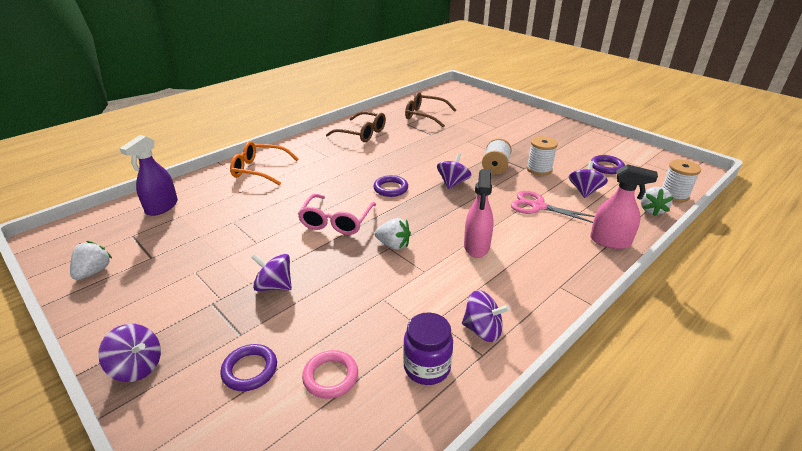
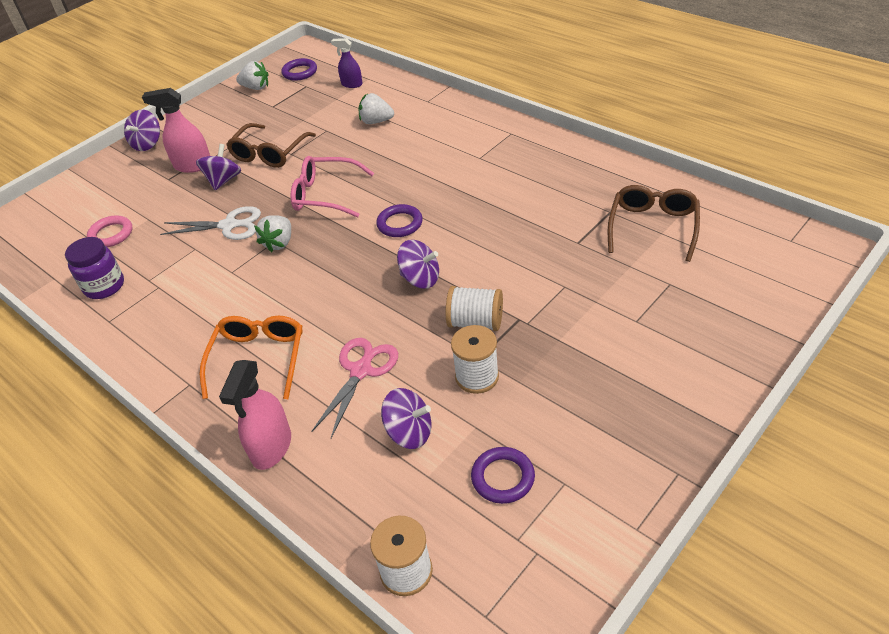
camera: 90 degrees right, 10 degrees up
(162, 207) = (351, 84): purple spray bottle -> purple spray bottle, size x0.63
(250, 370) = (130, 193): purple ring -> purple ring (300, 72)
(259, 170) = (434, 117): orange glasses -> orange glasses (258, 359)
(355, 277) = (229, 225): none -> white scissors
(362, 133) = (557, 173): brown glasses -> brown glasses (269, 153)
(476, 246) = (270, 310): pink spray bottle -> pink spray bottle (193, 165)
(482, 330) = (138, 320): purple spinning top -> none
(651, 210) = (354, 520): white strawberry -> white strawberry (376, 121)

